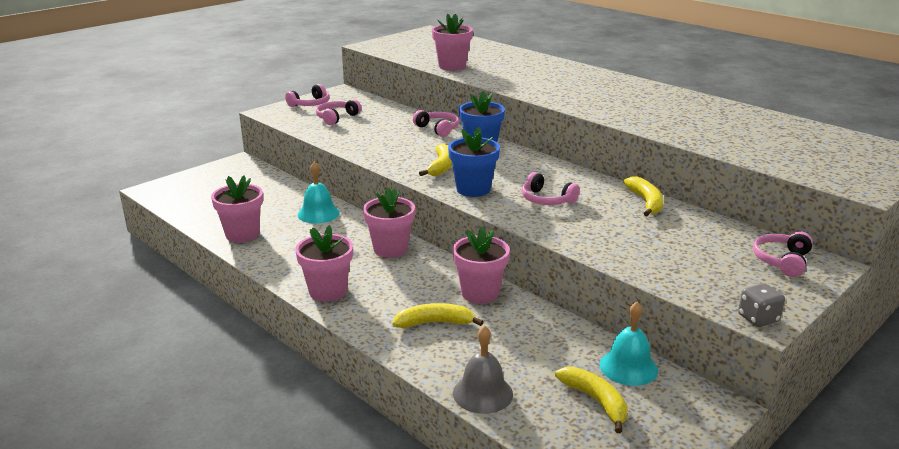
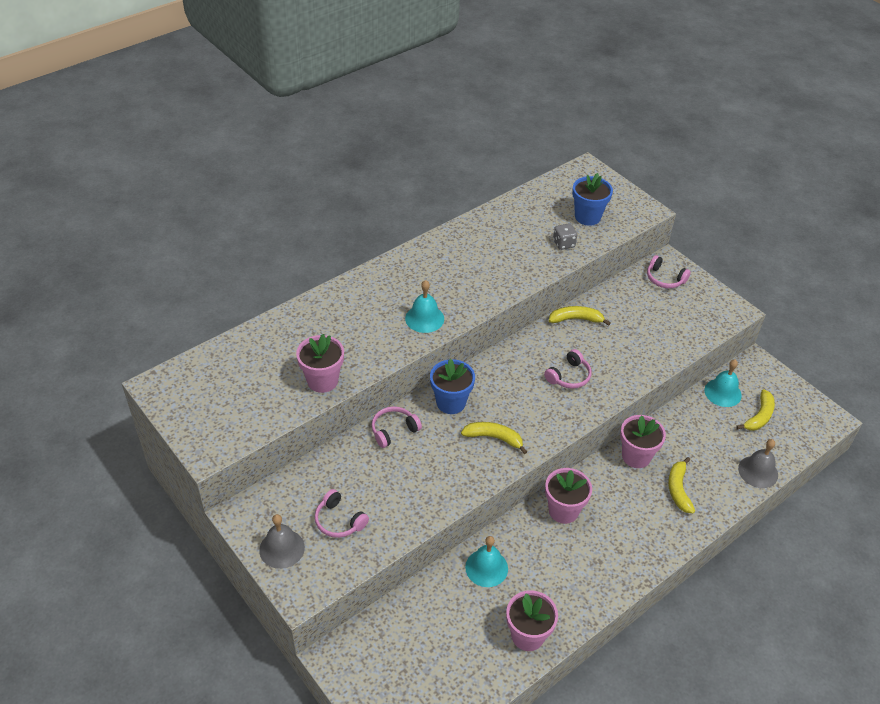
camera: 85 degrees left, 20 degrees up
(310, 104) = (282, 548): pink headphones -> grey bell
(327, 291) = (635, 559): pink flower pot -> none
(473, 189) = (546, 421): blue flower pot -> blue flower pot (587, 217)
(549, 91) = (424, 318): none -> turquoise bell
(596, 401) = (759, 416): yellow banana -> yellow banana turned 150 degrees clockwise
(758, 318) = (735, 312): grey dice -> grey dice (563, 244)

